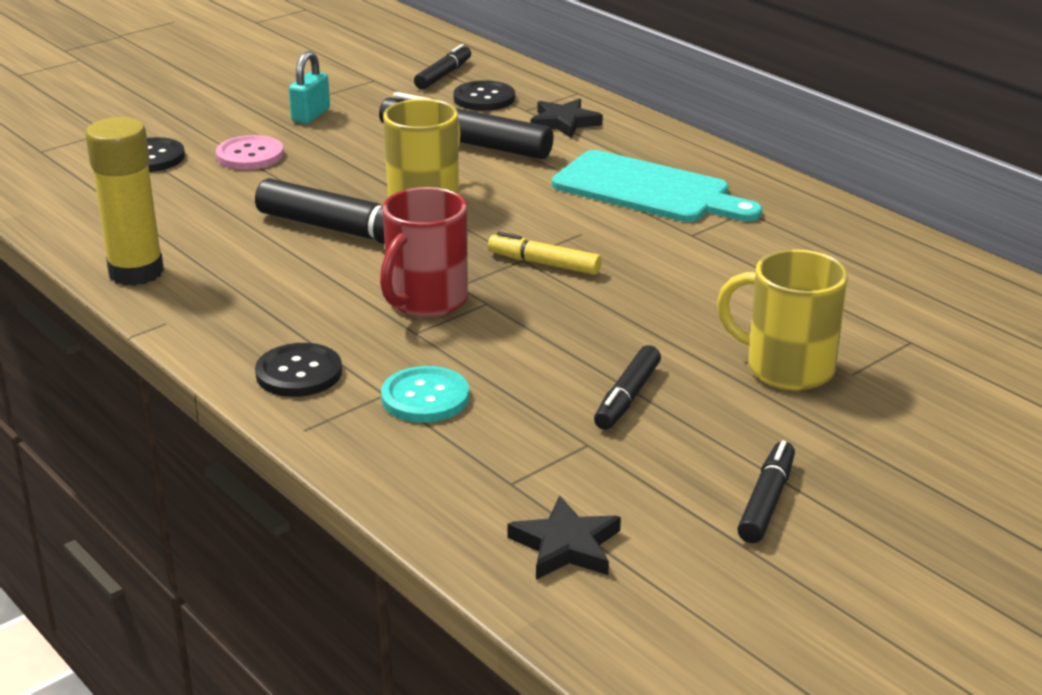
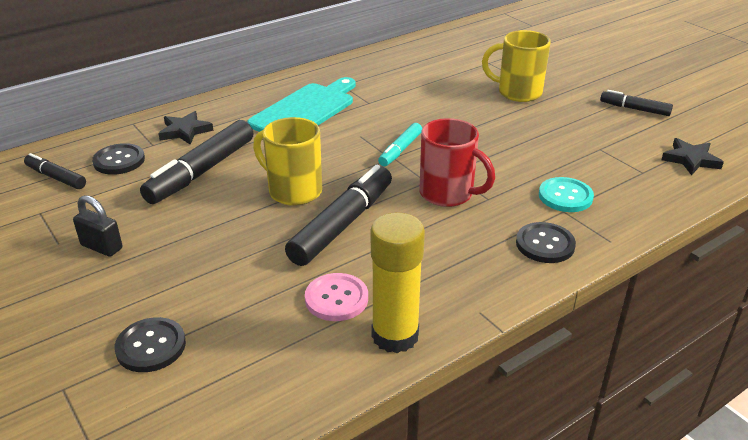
camera: 85 degrees left, 5 degrees up
(250, 155) = (175, 280): pink button -> pink button (336, 299)
(311, 115) = (101, 247): turquoise padlock -> black padlock
(544, 264) = (400, 150): yellow marker -> turquoise marker
(627, 397) = (552, 135): black marker -> none
(786, 368) = (518, 92): yellow mug -> yellow mug turned 75 degrees clockwise

